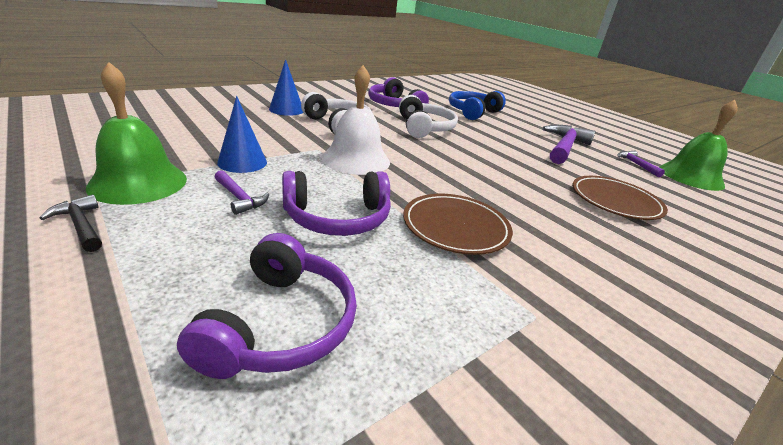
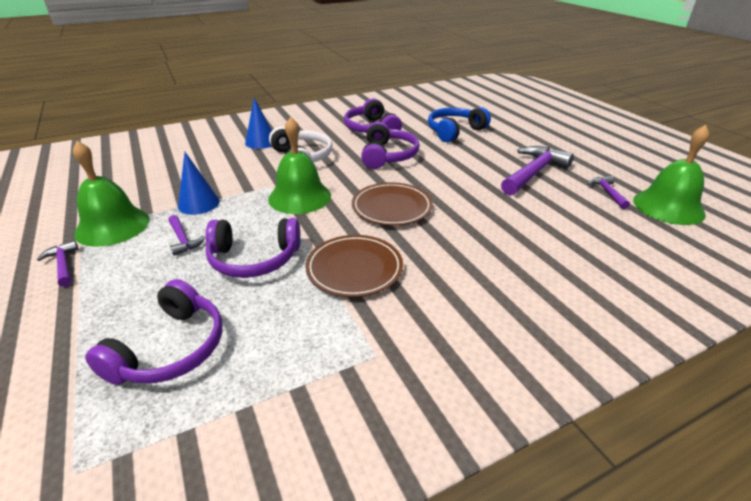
camera: 15 degrees right, 5 degrees up
(81, 225) = (63, 265): black hammer -> purple hammer
(356, 159) = (299, 197): white bell -> green bell
(424, 128) = (388, 156): white headphones -> purple headphones
(615, 201) = (544, 240): brown plate -> brown plate (391, 207)

